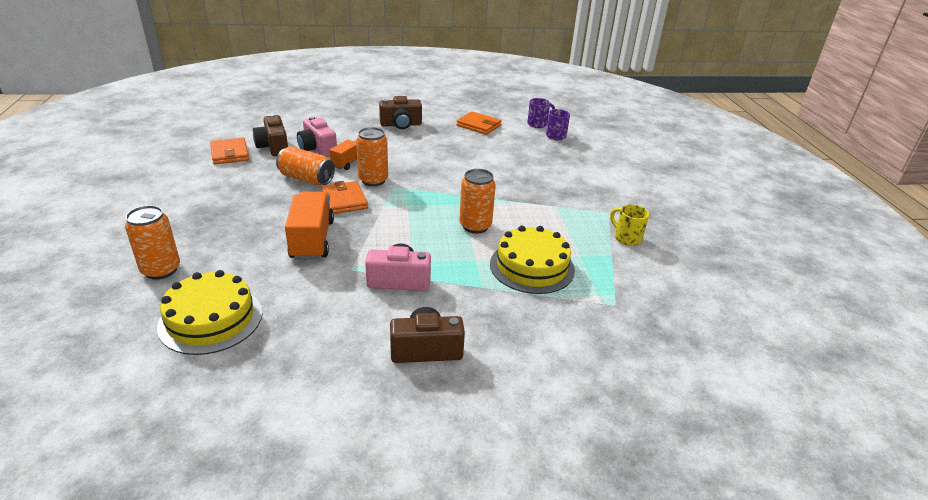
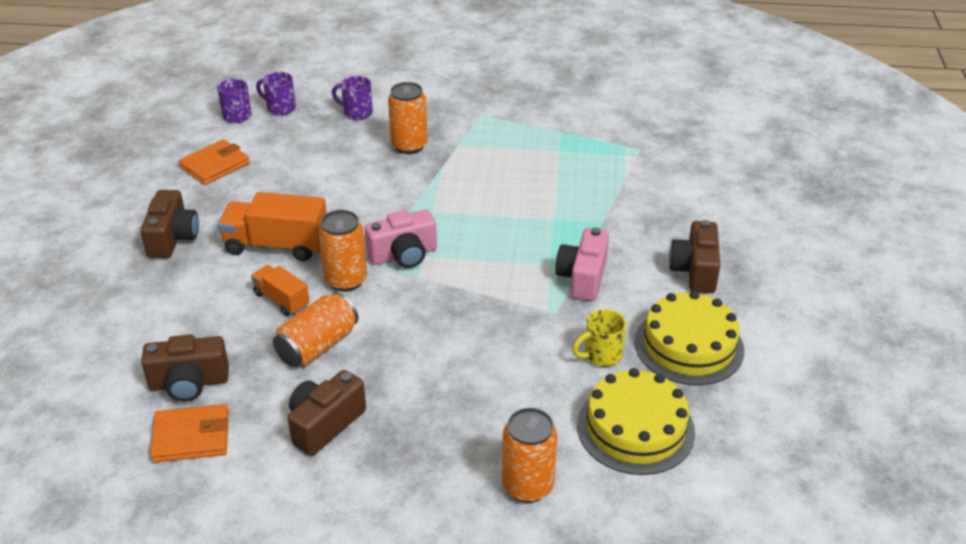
camera: 75 degrees left, 5 degrees up
(234, 190) = (325, 424): none -> brown camera
(312, 240) = (485, 343): orange truck -> orange truck (277, 245)
(317, 149) = (220, 332): pink camera -> pink camera (403, 255)
(344, 200) = (393, 310): orange wallet -> none
(475, 226) = (486, 209): orange can -> orange can (409, 146)
(532, 266) = (573, 184): yellow cake -> yellow cake (689, 346)
(570, 162) = (357, 113): none -> purple mug
(626, 238) = (534, 115): yellow mug -> yellow mug (601, 356)

